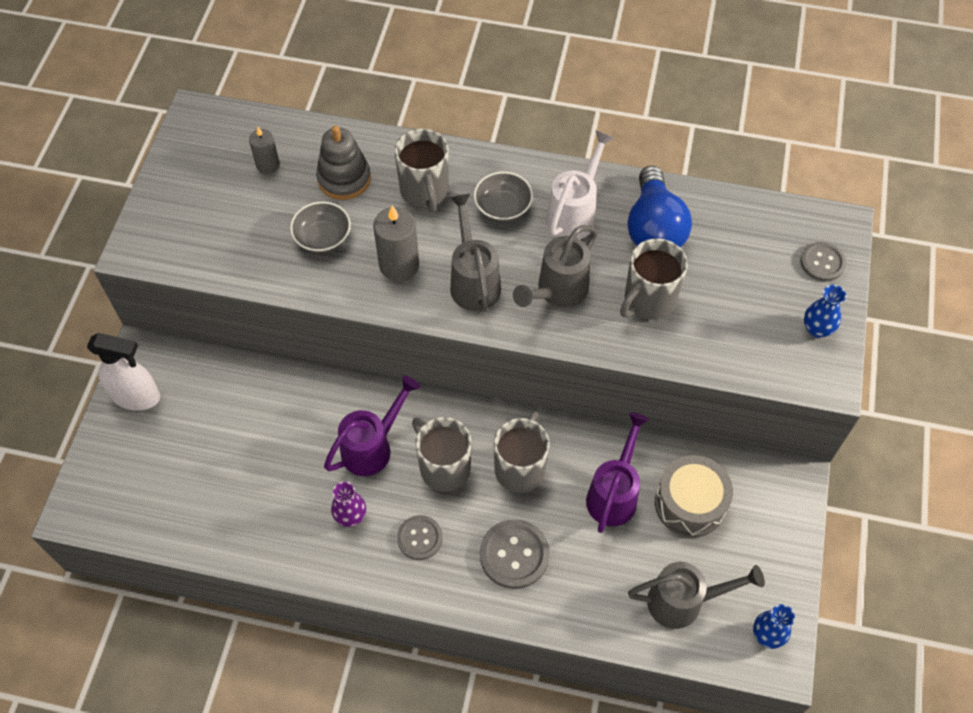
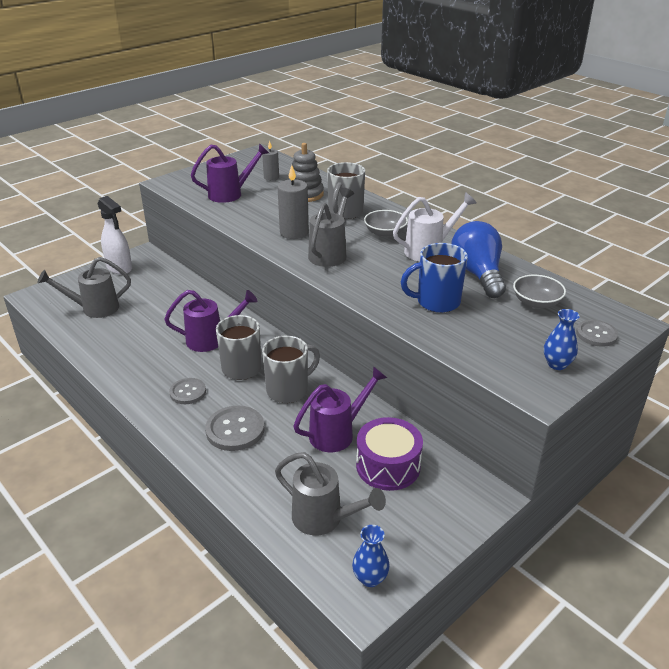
camera: 35 degrees right, 25 degrees down
(247, 230) = (230, 194): none -> purple watering can
(323, 237) = (265, 209): grey bowl -> grey bowl (536, 302)
(350, 516) = (162, 363): purple vase -> none
(558, 291) = (378, 276): grey watering can -> grey watering can (95, 308)
(648, 300) = (436, 302): grey mug -> blue mug
(654, 228) = (477, 274): blue light bulb -> blue light bulb turned 135 degrees clockwise
(690, 503) = (388, 466): grey drum -> purple drum

